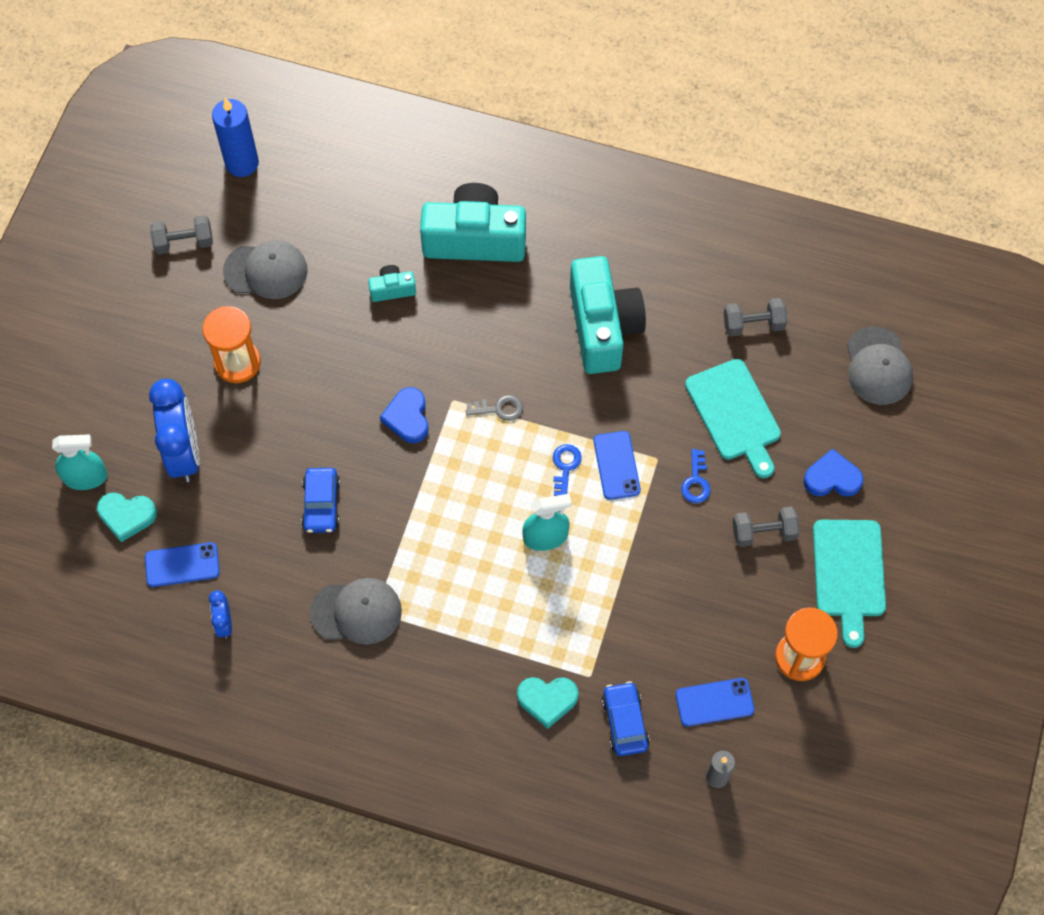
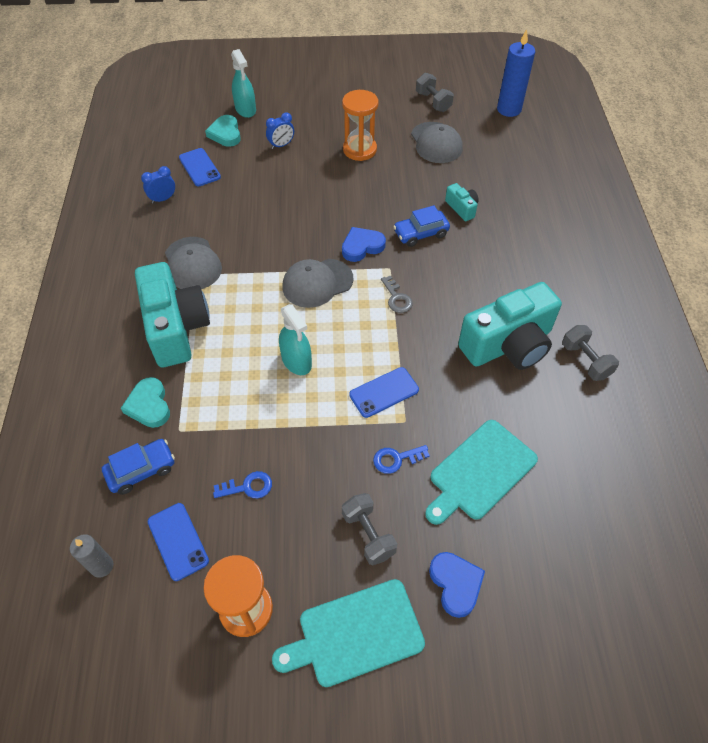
camera: 70 degrees right, 10 degrees down
(184, 453) = (281, 145): blue clock -> blue clock, size x0.47
(321, 504) = (271, 221): blue car -> blue car (421, 233)
(474, 239) = (533, 241): turquoise camera -> turquoise camera (176, 328)
(565, 466) = (366, 356): blue key -> blue key (248, 487)
(753, 324) = (581, 461): grey dumbbell -> grey dumbbell (585, 361)
(878, 366) = (606, 595): grey cap -> grey cap (317, 283)

